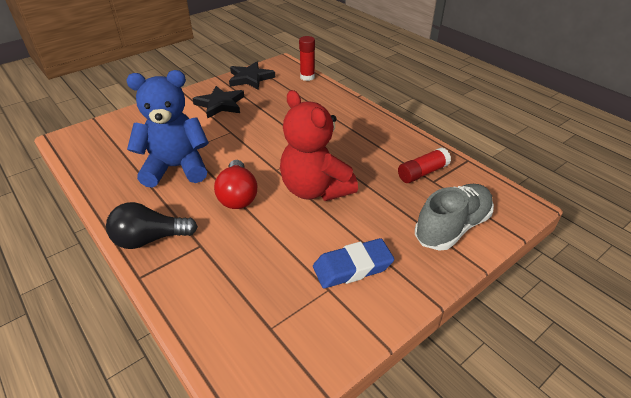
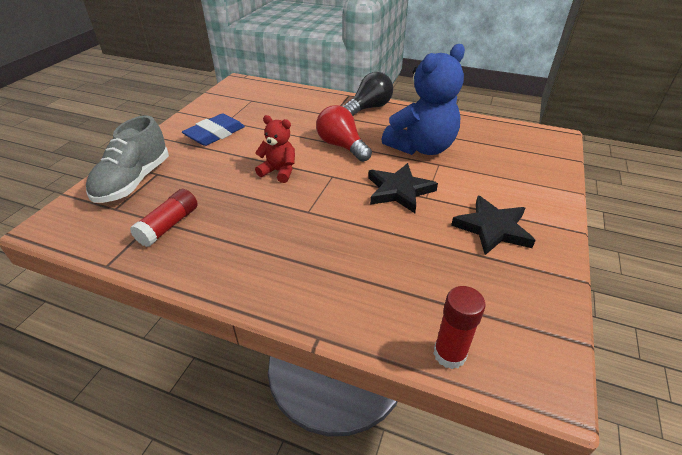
camera: 150 degrees right, 0 degrees up
(250, 78) = (532, 301): black star -> black star (399, 190)
(315, 189) = (279, 171): red teddy bear -> red teddy bear, size x0.53

